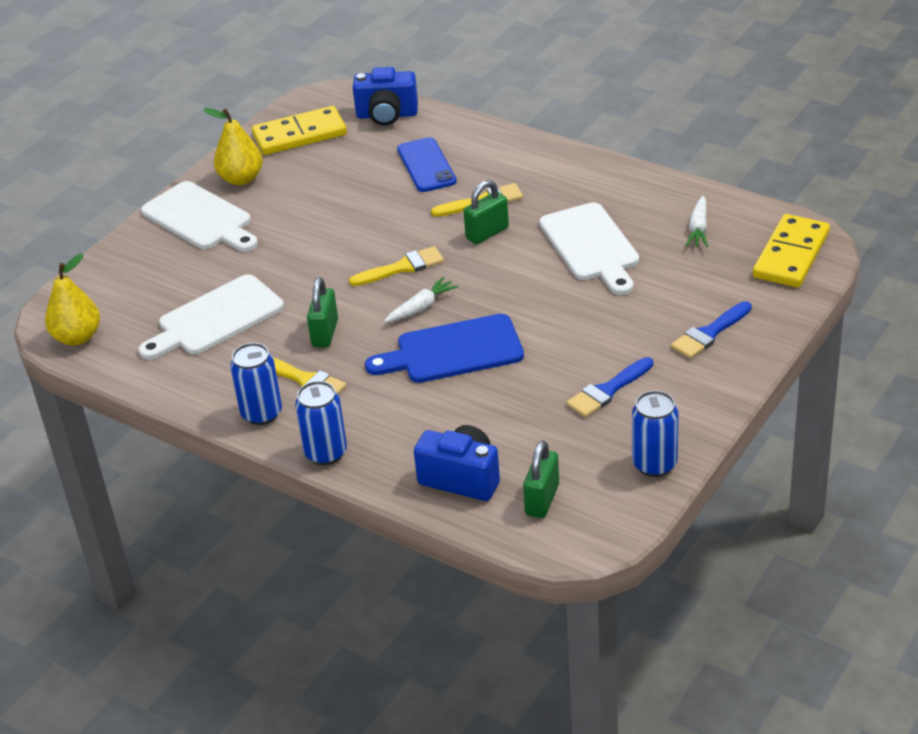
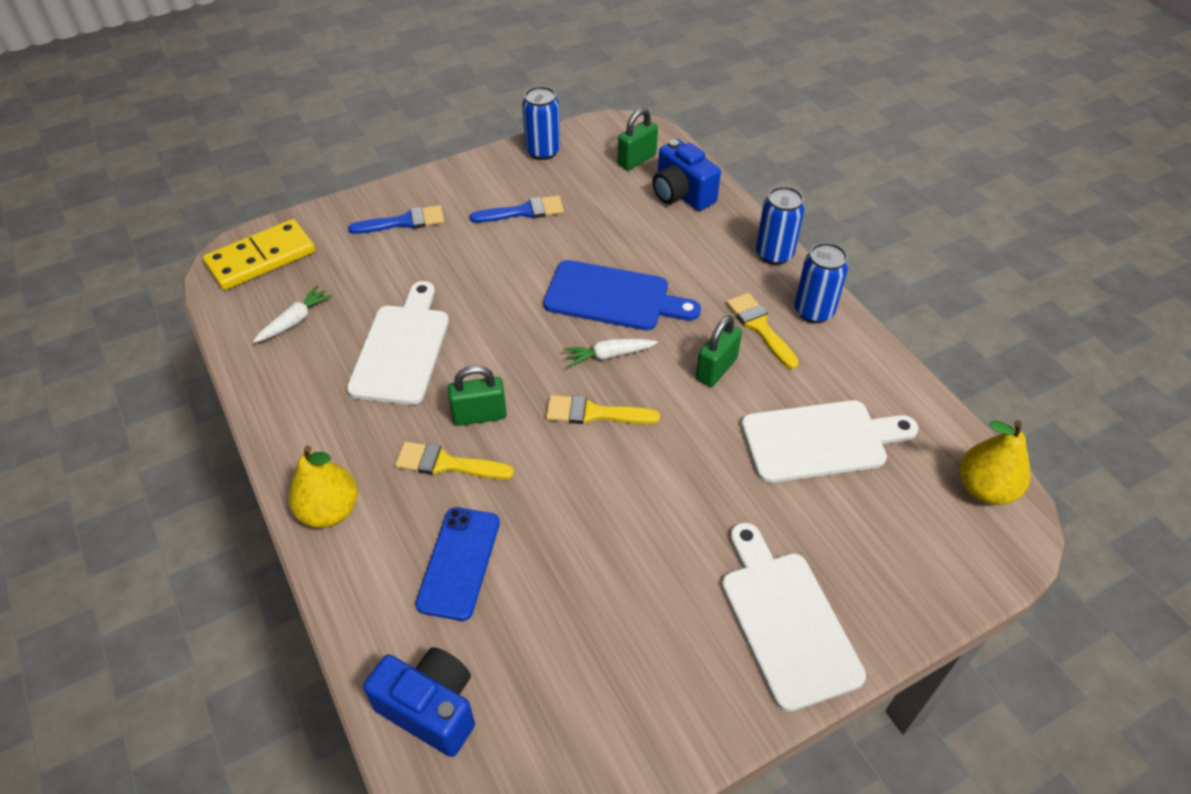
camera: 155 degrees left, 10 degrees up
(241, 179) = (701, 678): yellow pear -> yellow pear (329, 511)
(300, 135) = (574, 737): yellow domino -> none

